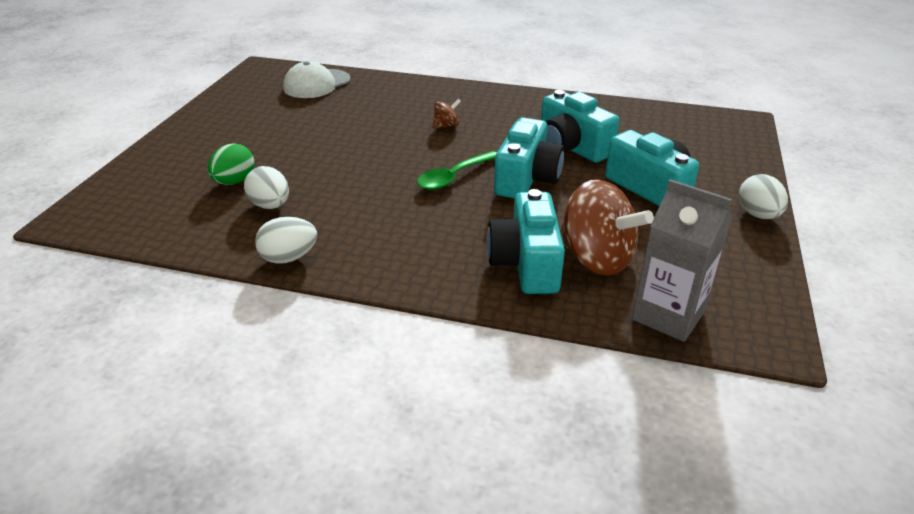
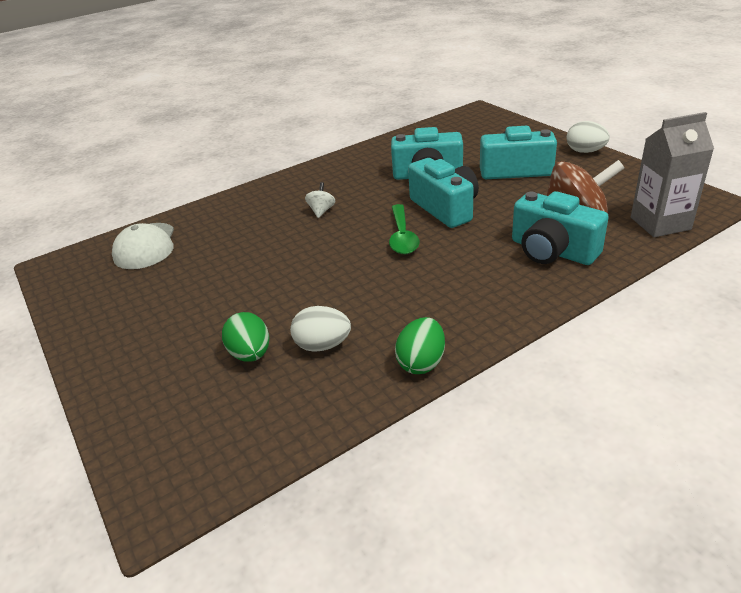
camera: 45 degrees left, 0 degrees up
(289, 258) = (421, 362): white egg -> green egg
(446, 125) = (321, 211): brown spinning top -> white spinning top

